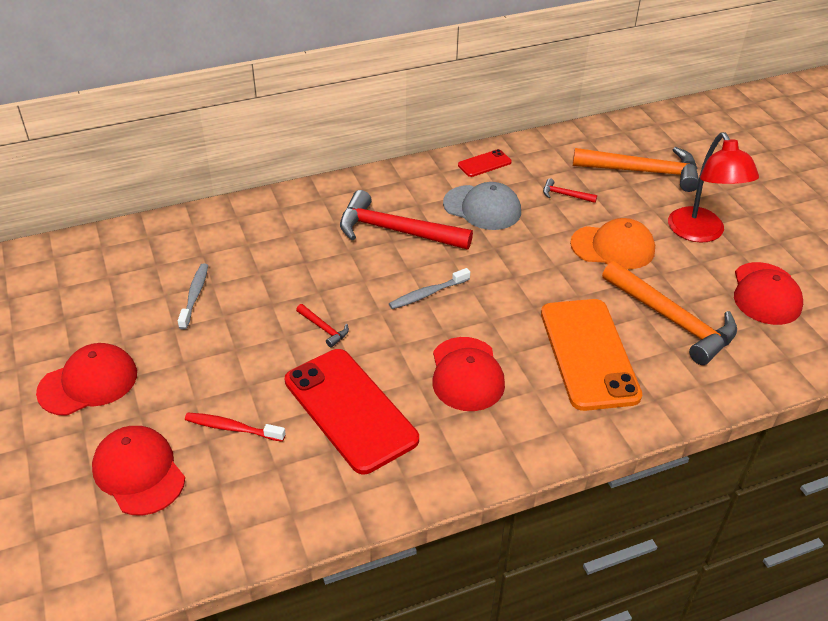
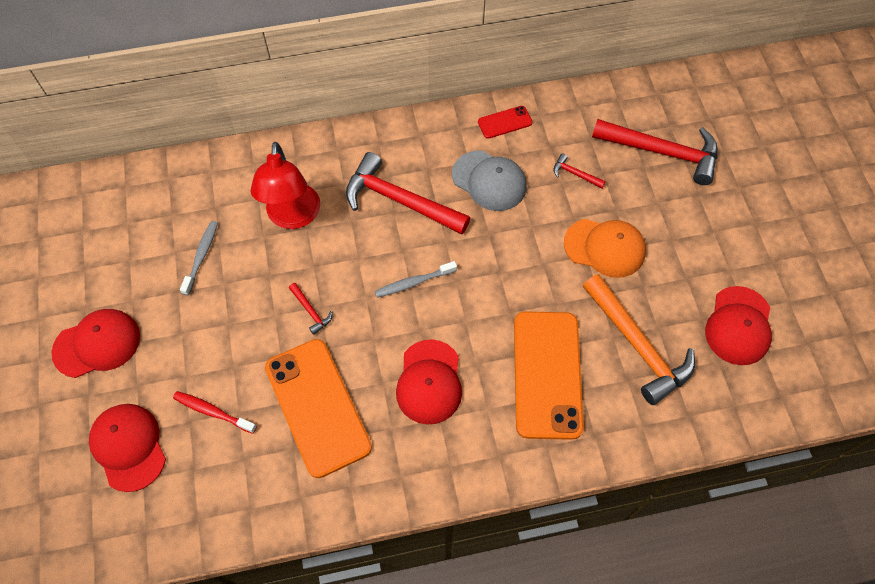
camera: 10 degrees right, 20 degrees up
(350, 410) = (318, 407): red phone -> orange phone
(643, 172) = (662, 152): orange hammer -> red hammer
(700, 233) = (697, 241): red lamp -> red lamp (293, 217)

